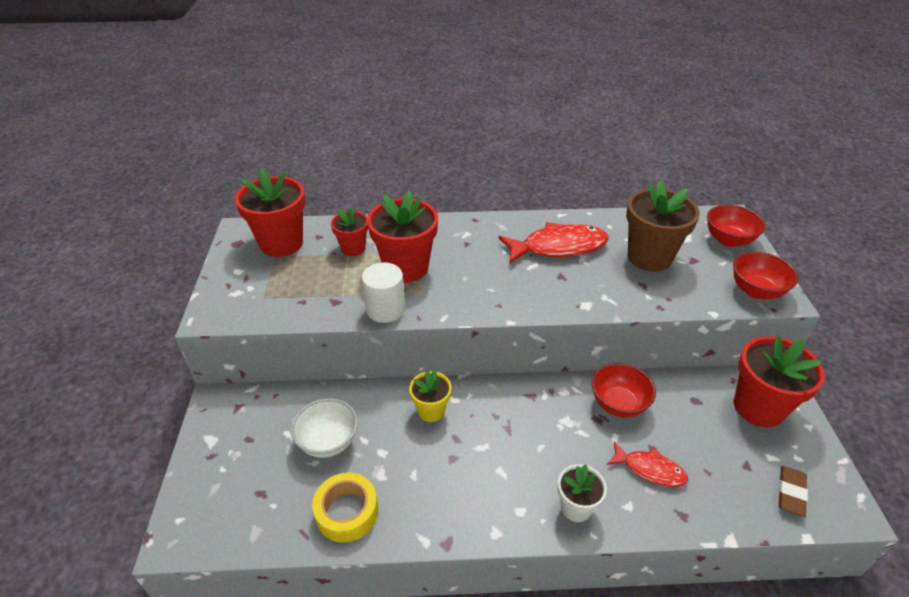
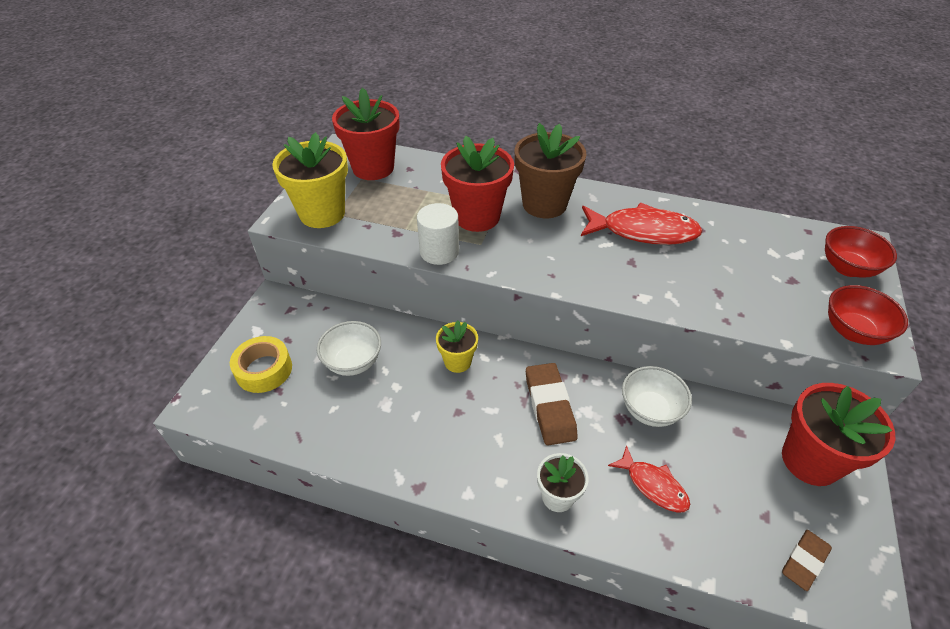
camera: 20 degrees right, 5 degrees up
(249, 300) = (322, 213): none -> yellow flower pot
(347, 512) = (342, 430): yellow tape -> yellow tape (264, 370)
(353, 248) = (436, 187): red flower pot -> none
(533, 427) = (550, 406): none -> brown eraser
(618, 404) = (650, 410): red bowl -> white bowl
(649, 257) = (741, 265): brown flower pot -> brown flower pot (544, 204)

